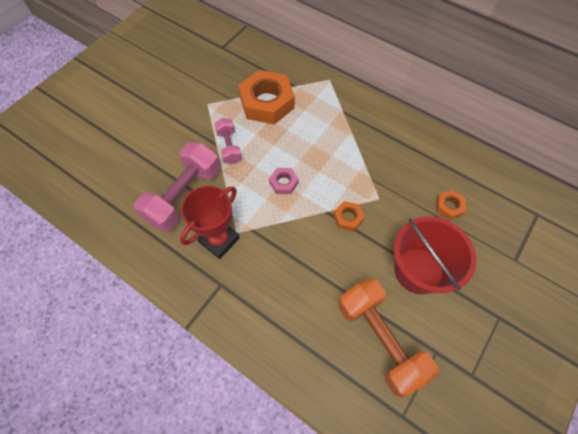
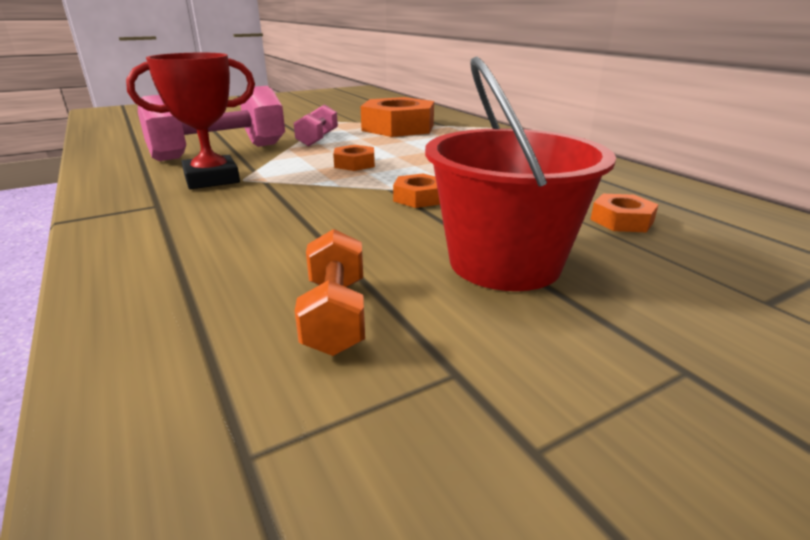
camera: 25 degrees right, 35 degrees down
(283, 183) = (354, 164): pink nut -> orange nut
(380, 339) = (335, 315): orange dumbbell -> orange dumbbell, size x0.54

